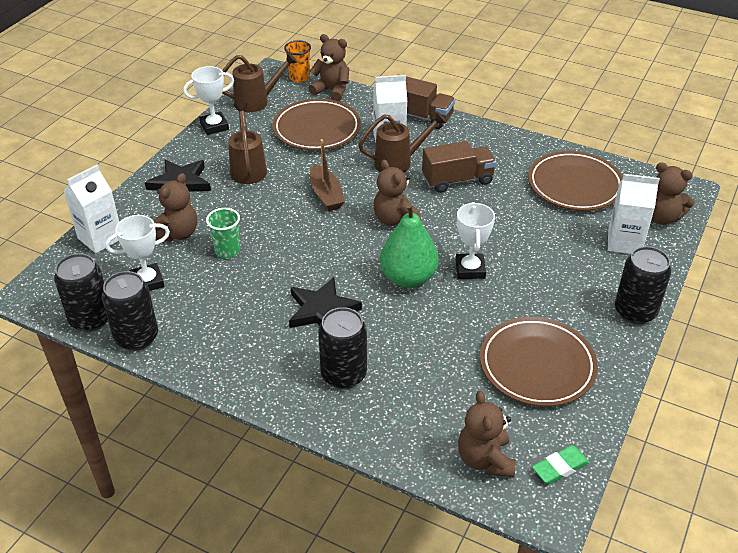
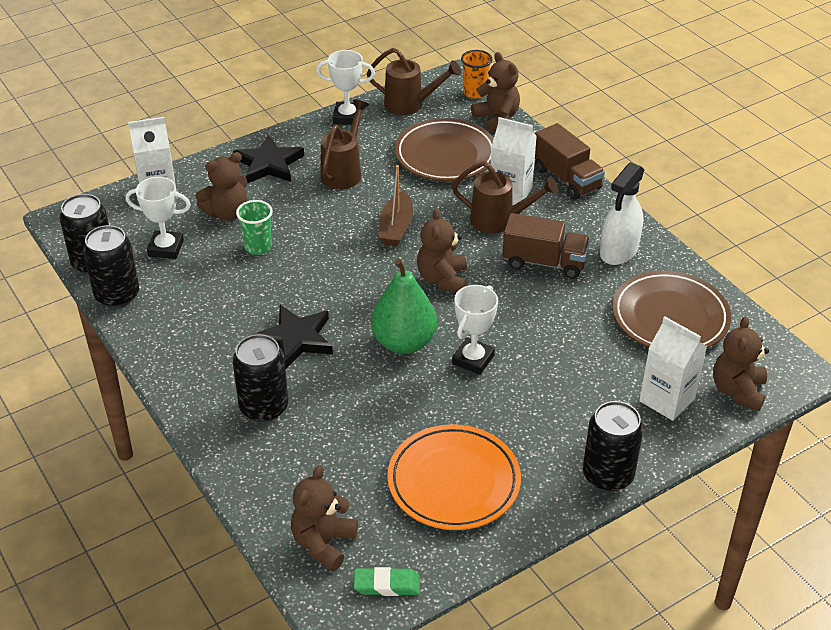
camera: 30 degrees right, 0 degrees up
(501, 153) = (619, 251): none -> white spray bottle
(537, 365) = (453, 481): brown plate -> orange plate
(661, 217) = (737, 391): brown teddy bear -> brown teddy bear turned 45 degrees clockwise

